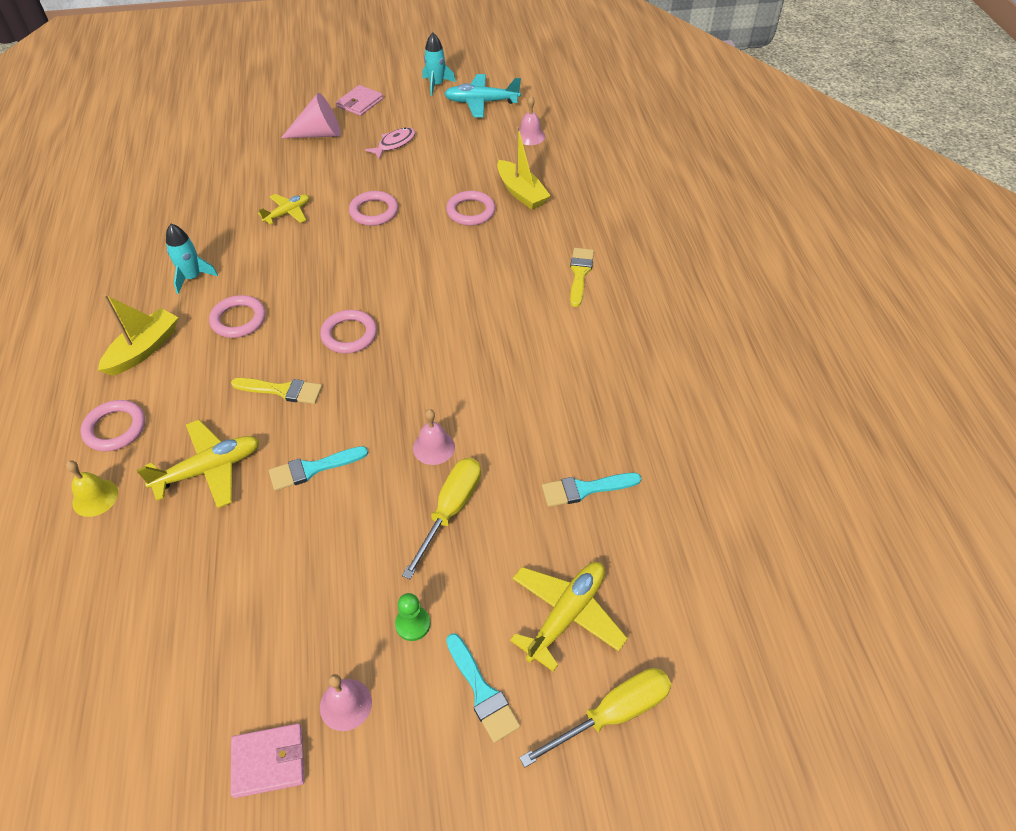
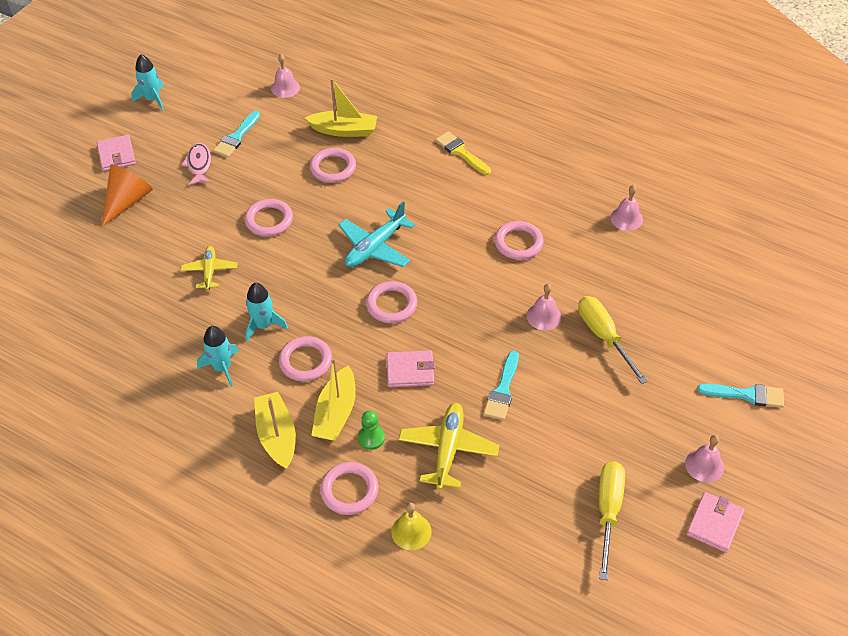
camera: 50 degrees left, 0 degrees up
(196, 370) = (336, 413): none -> yellow boat
(257, 274) = (263, 325): none -> turquoise rocket
(282, 390) = (410, 371): yellow brush -> pink wallet
(319, 134) = (127, 201): pink cone -> orange cone
(413, 624) = (674, 402): green pawn -> green pawn (371, 438)
(481, 102) = (210, 88): turquoise plane -> turquoise plane (375, 247)
(509, 376) = (518, 243): none -> pink ring
(566, 615) = (726, 327): yellow plane -> none
(585, 489) = (645, 263): turquoise brush -> turquoise brush (236, 137)
(613, 714) = (804, 345): yellow screwdriver -> yellow screwdriver (608, 511)
(631, 438) = (626, 218): none -> pink bell

